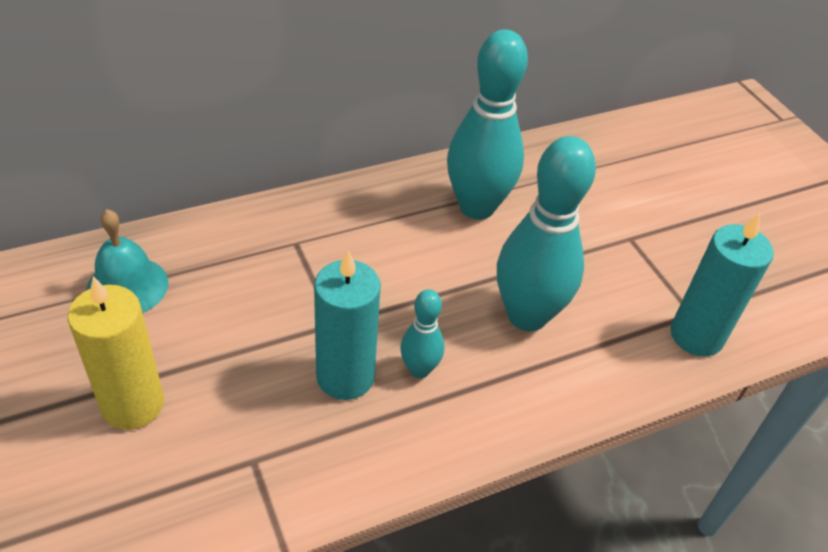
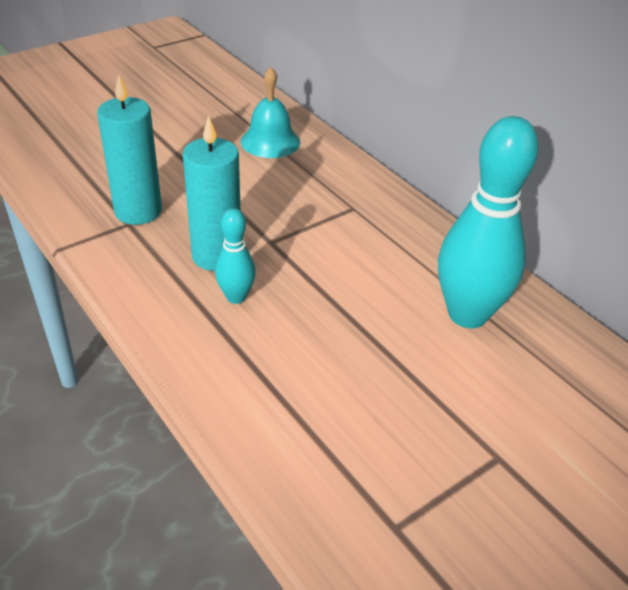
camera: 80 degrees right, 5 degrees down
(133, 404) = (167, 165): yellow candle -> none
(527, 316) = (329, 366): turquoise bowling pin -> none
(696, 336) = (359, 530): turquoise candle -> turquoise candle (138, 211)

